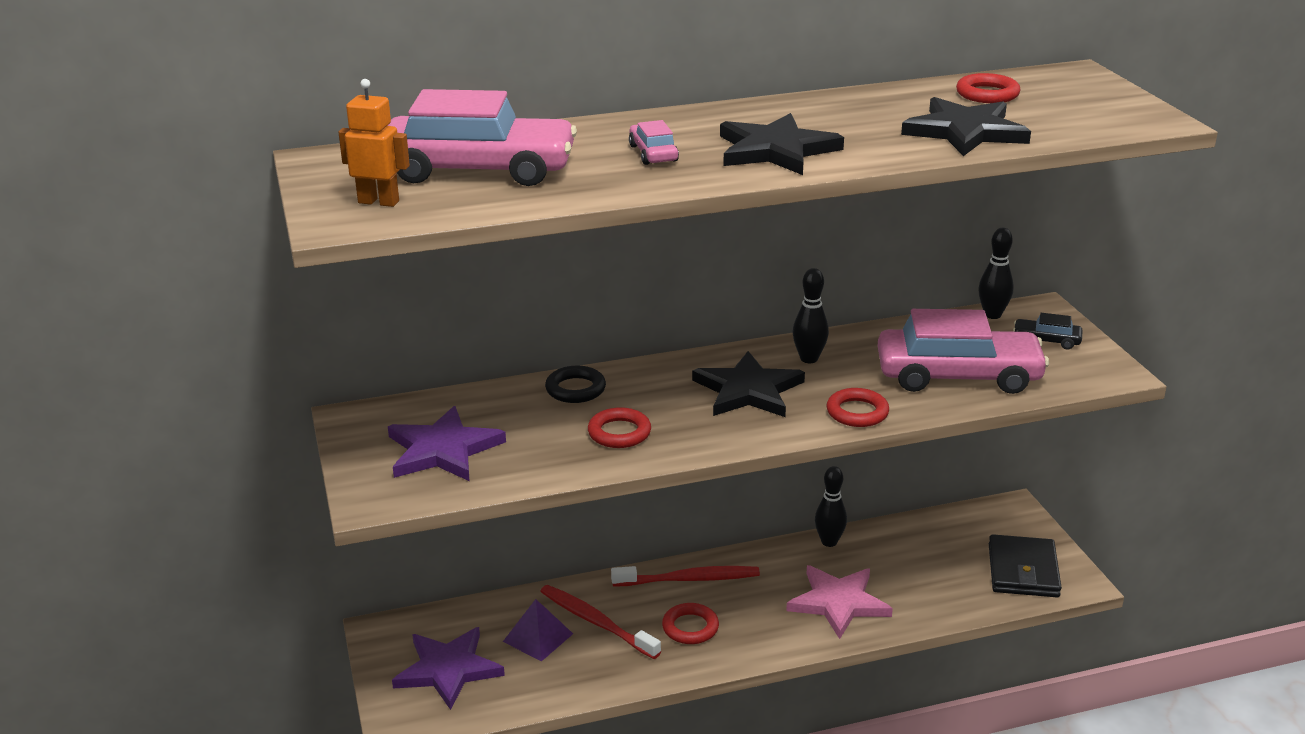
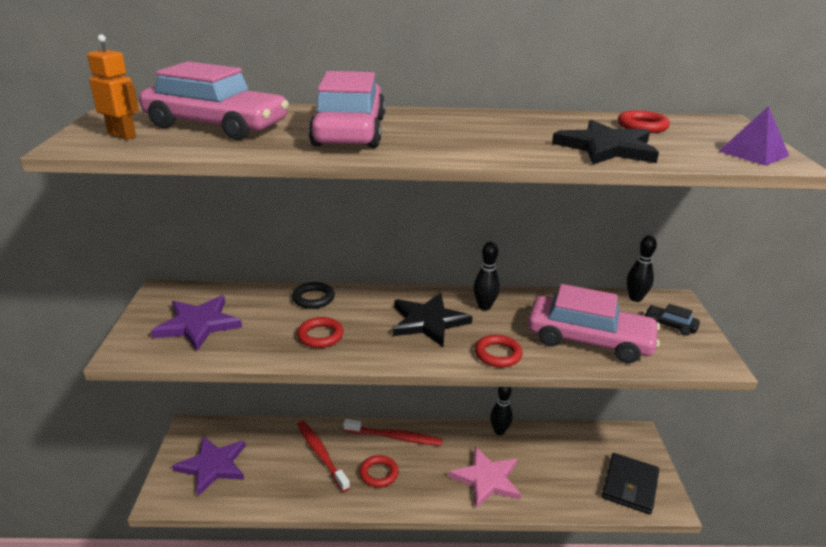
camera: 15 degrees right, 0 degrees up
(538, 637) = (279, 456): purple pyramid -> purple pyramid (753, 153)
(653, 153) = (350, 132): pink car -> pink car, size x2.34
(776, 150) = (443, 141): black star -> none

